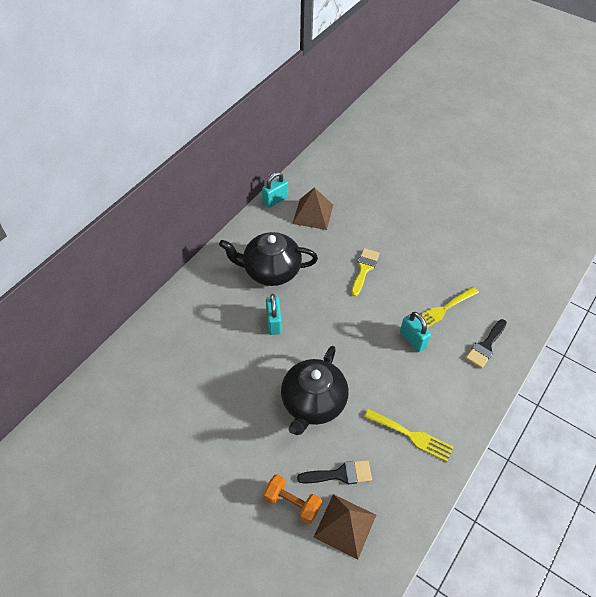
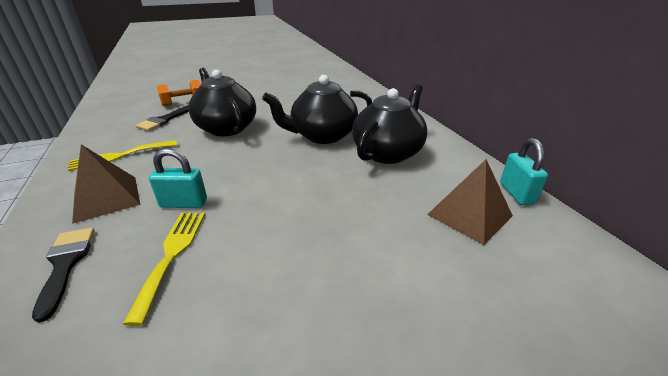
camera: 125 degrees right, 20 degrees down
(273, 322) = (322, 136): turquoise padlock -> black teapot
(345, 526) = (138, 111): brown pyramid -> brown pyramid (106, 198)
(364, 269) = (324, 215): yellow brush -> none

